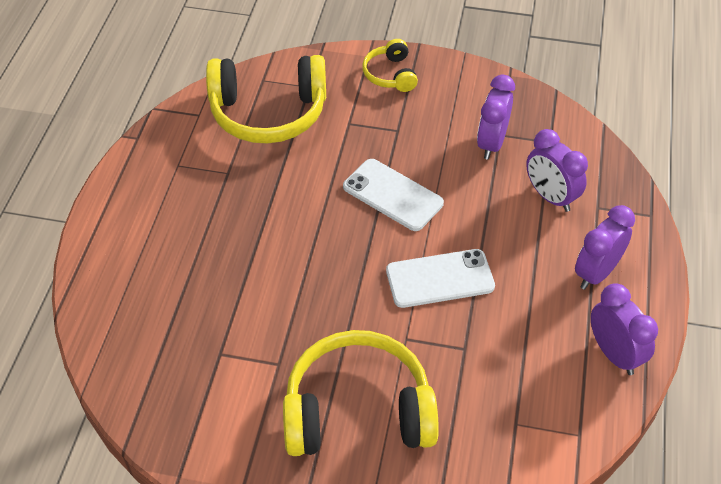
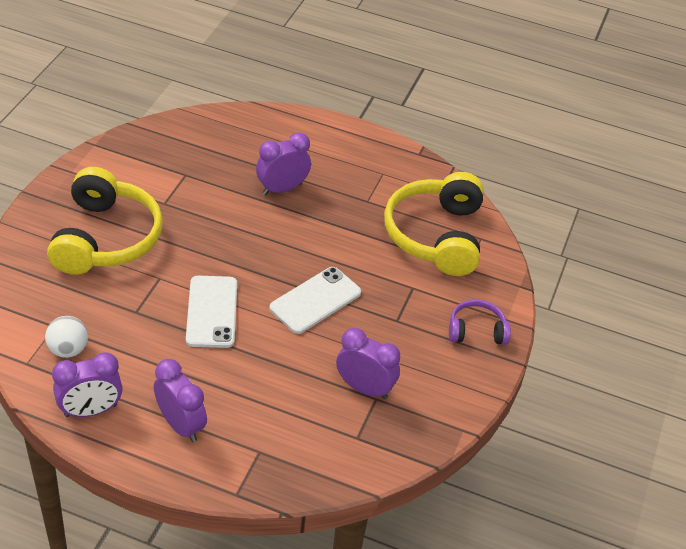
camera: 95 degrees right, 5 degrees down
(390, 74) = (476, 331): yellow headphones -> purple headphones
(544, 399) = (68, 349): none -> white ball
(550, 197) = (283, 416): purple clock -> purple clock (282, 189)

